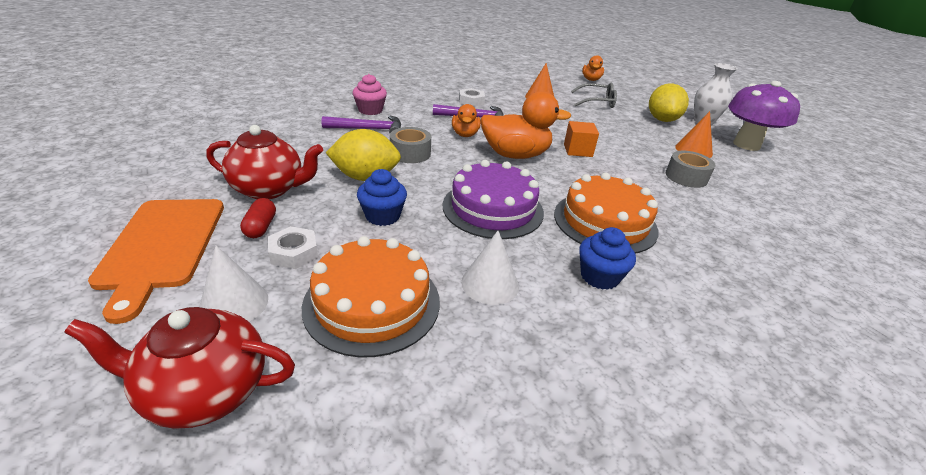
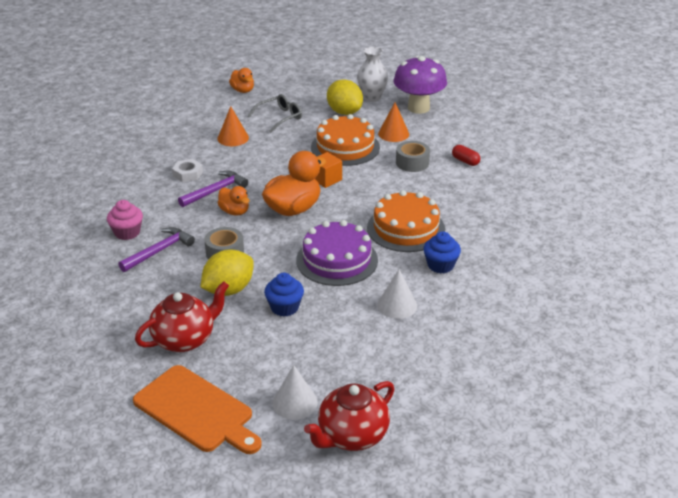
camera: 40 degrees left, 0 degrees up
(261, 227) = (229, 362): red capsule -> red capsule (465, 161)
(294, 253) = (276, 361): white nut -> none
(372, 303) = (358, 354): orange cake -> orange cake (345, 147)

